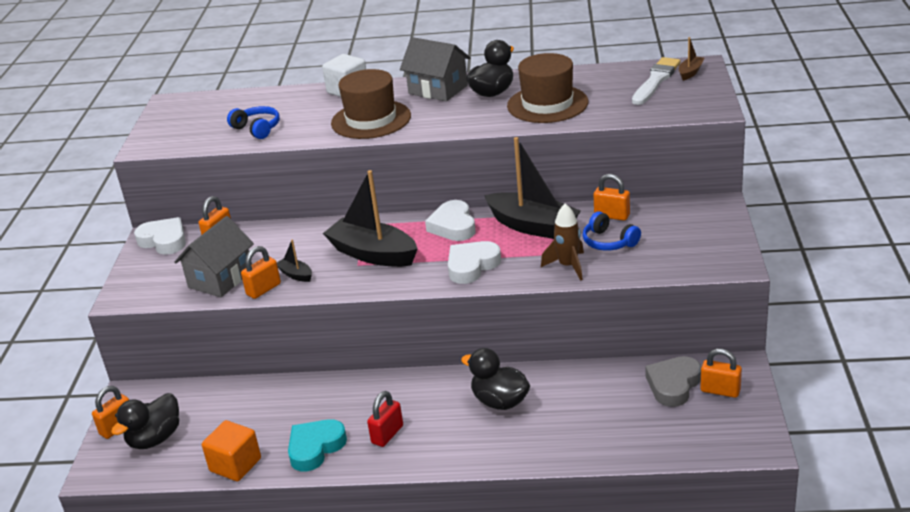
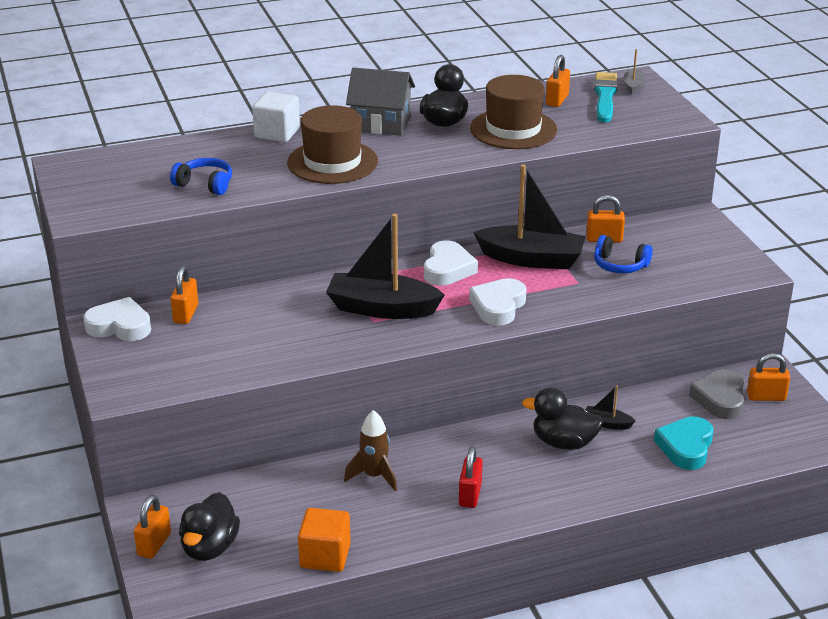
camera: 25 degrees left, 0 degrees up
(220, 279) = (225, 357): grey house -> none
(263, 289) = (286, 361): orange padlock -> orange padlock (557, 100)
(296, 275) = (311, 341): black boat -> black boat (607, 423)
(315, 448) = (402, 522): turquoise heart -> turquoise heart (685, 447)
(453, 226) = (447, 269): white heart -> white heart turned 135 degrees counterclockwise
(568, 266) = (597, 294): brown rocket -> brown rocket (374, 476)
(655, 81) = (605, 96): white brush -> turquoise brush
(690, 72) = (633, 86): brown boat -> grey boat

